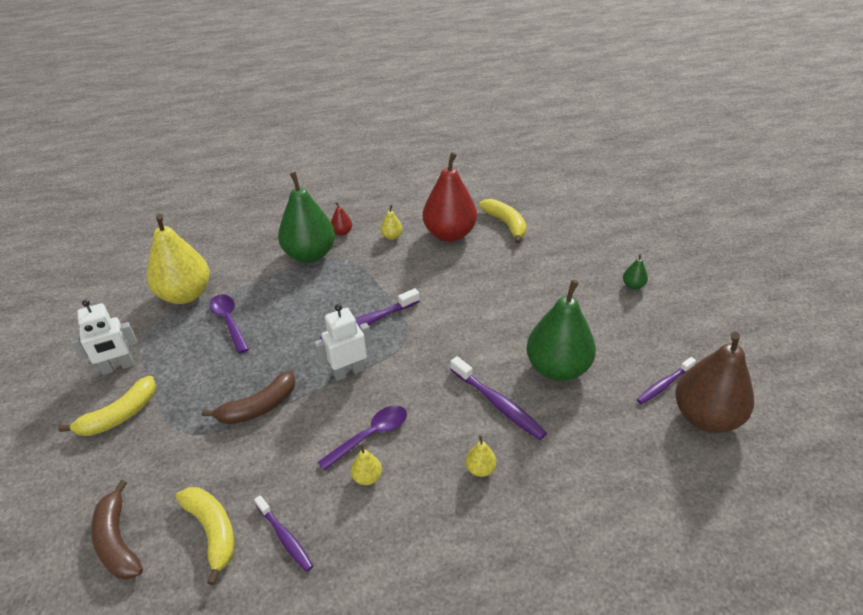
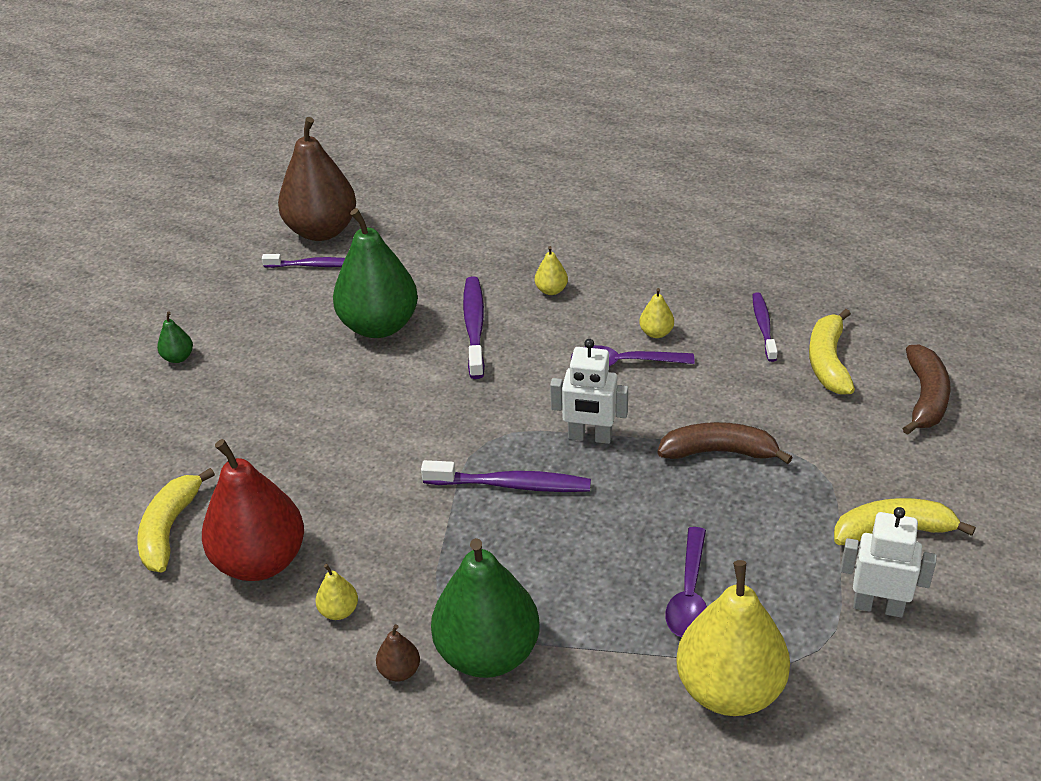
camera: 140 degrees left, 0 degrees up
(342, 232) = (399, 671): red pear -> brown pear

